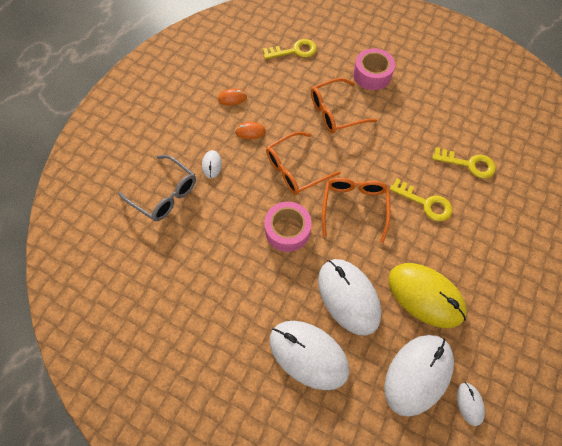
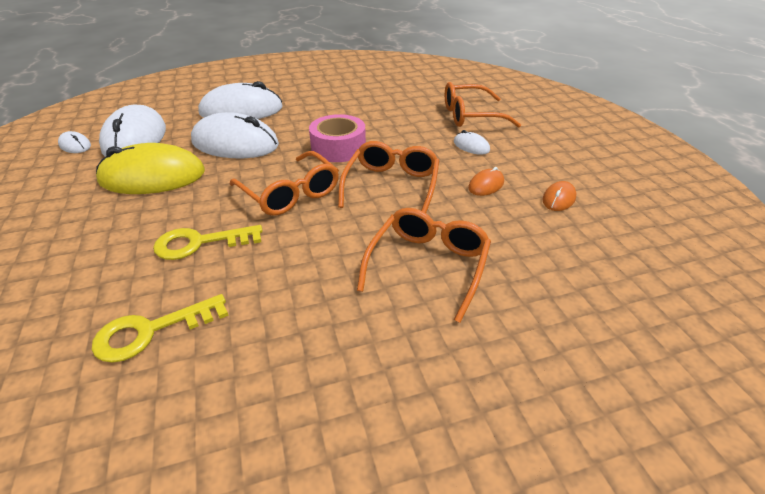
camera: 135 degrees right, 25 degrees down
(165, 194) = (470, 116): grey glasses -> orange glasses
(294, 51) = (613, 308): yellow key -> none
(372, 75) = (452, 367): pink tape -> none

